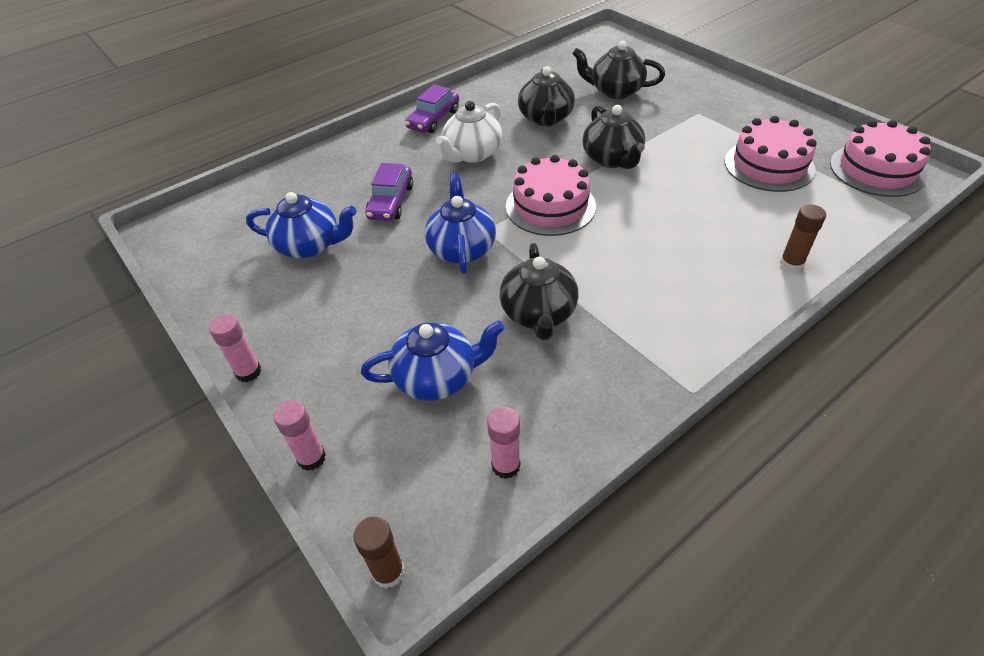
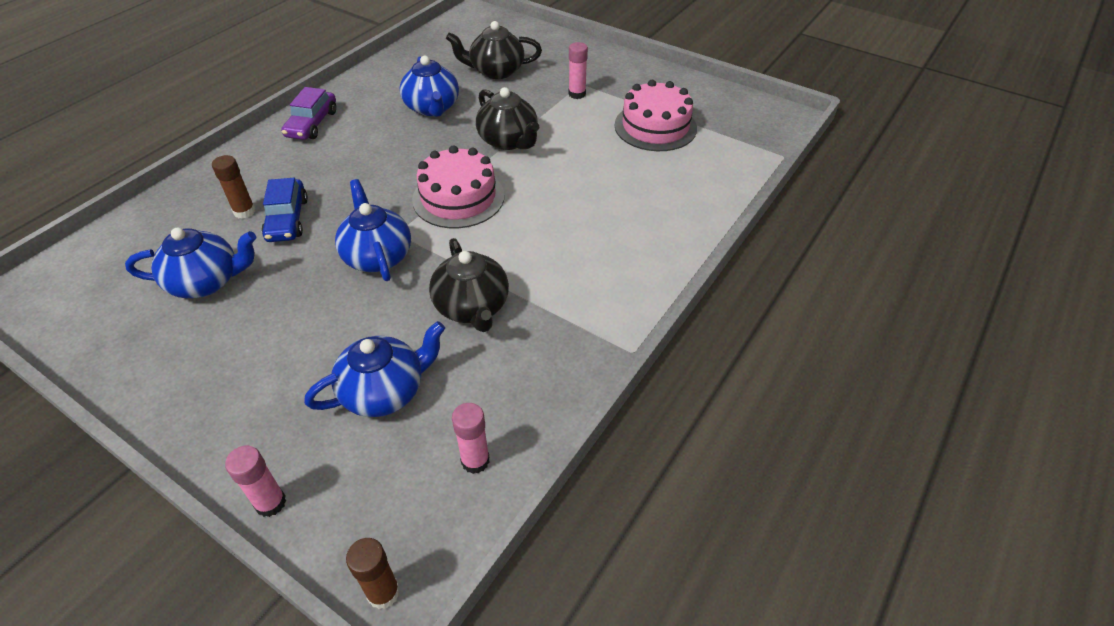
camera: 20 degrees left, 0 degrees up
(248, 372) = (172, 431): pink glue stick -> pink glue stick (577, 94)
(391, 202) = (287, 219): purple car -> blue car
(472, 154) = (363, 155): white teapot -> none
(546, 118) = (432, 108): black teapot -> blue teapot
(791, 264) = (693, 216): brown glue stick -> brown glue stick (244, 211)
(877, 170) = (748, 118): pink cake -> none

